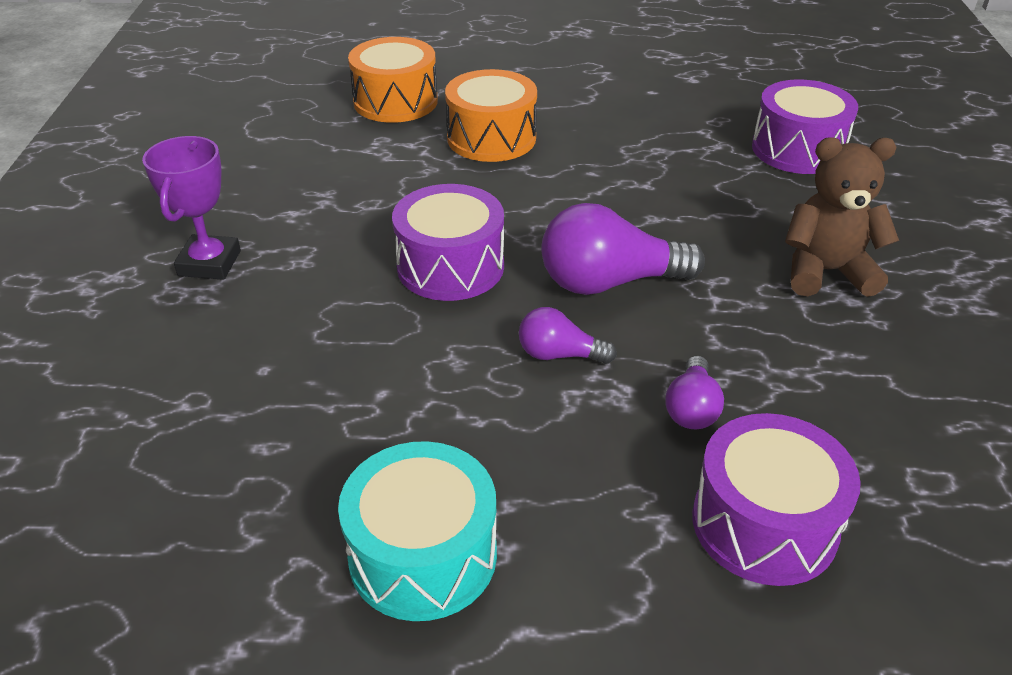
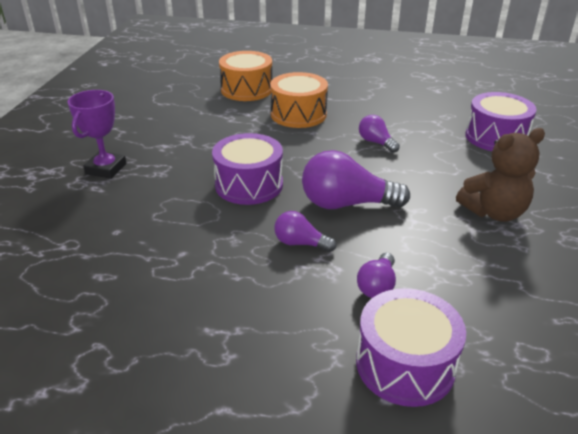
camera: 10 degrees right, 5 degrees down
(423, 555) = (174, 352): turquoise drum -> none
(624, 175) = (376, 142): none -> purple light bulb
(826, 272) = (494, 212): brown teddy bear -> brown teddy bear turned 150 degrees clockwise

